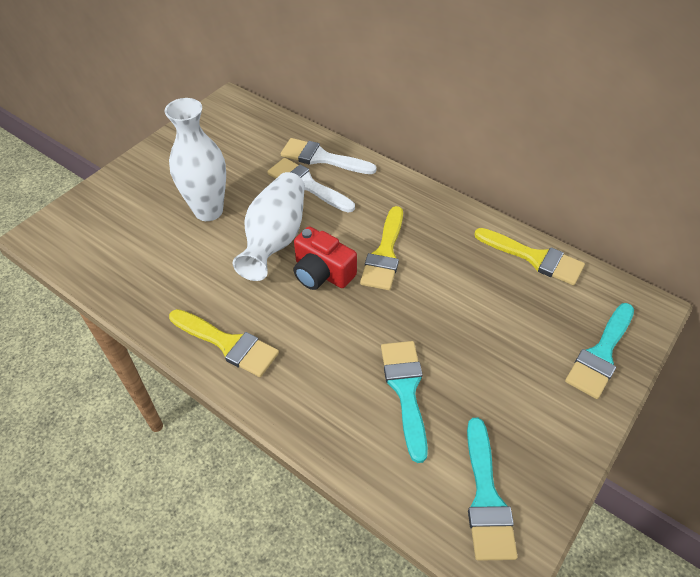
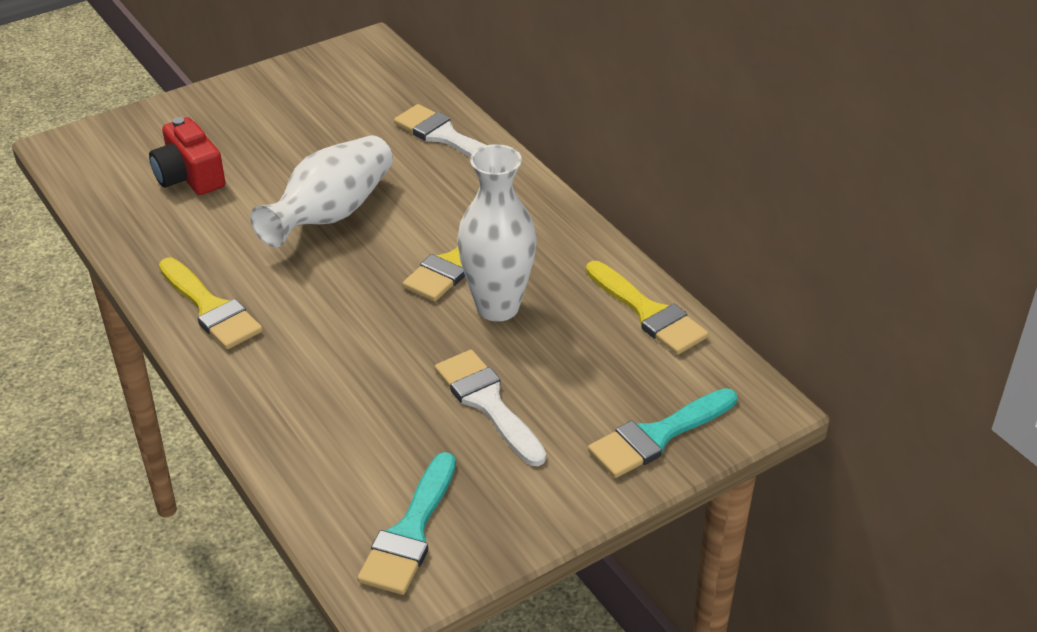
camera: 20 degrees right, 10 degrees down
(208, 211) = (269, 165): white vase -> white vase (497, 307)
(307, 185) = (407, 163): white brush -> white brush (488, 403)
(322, 273) = (365, 263): red camera -> red camera (189, 176)
(406, 391) = (386, 407): turquoise brush -> none

